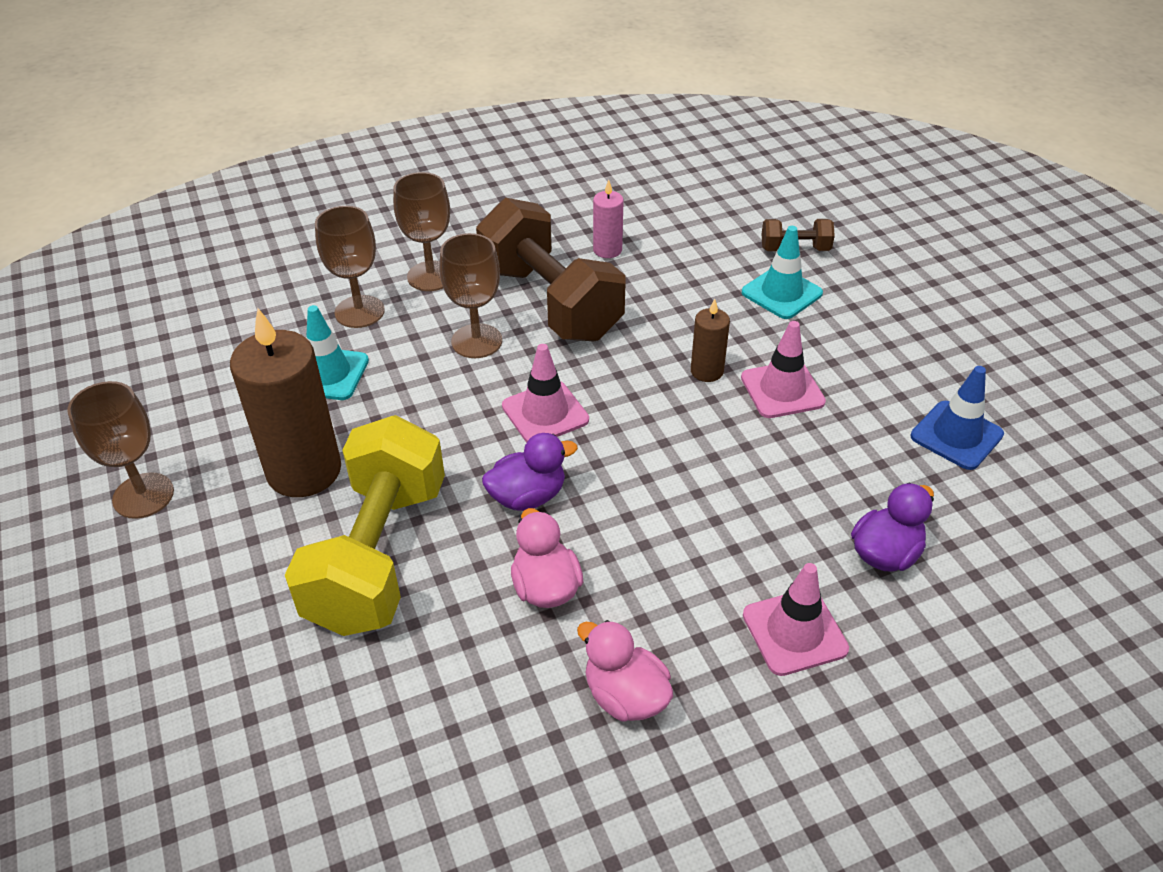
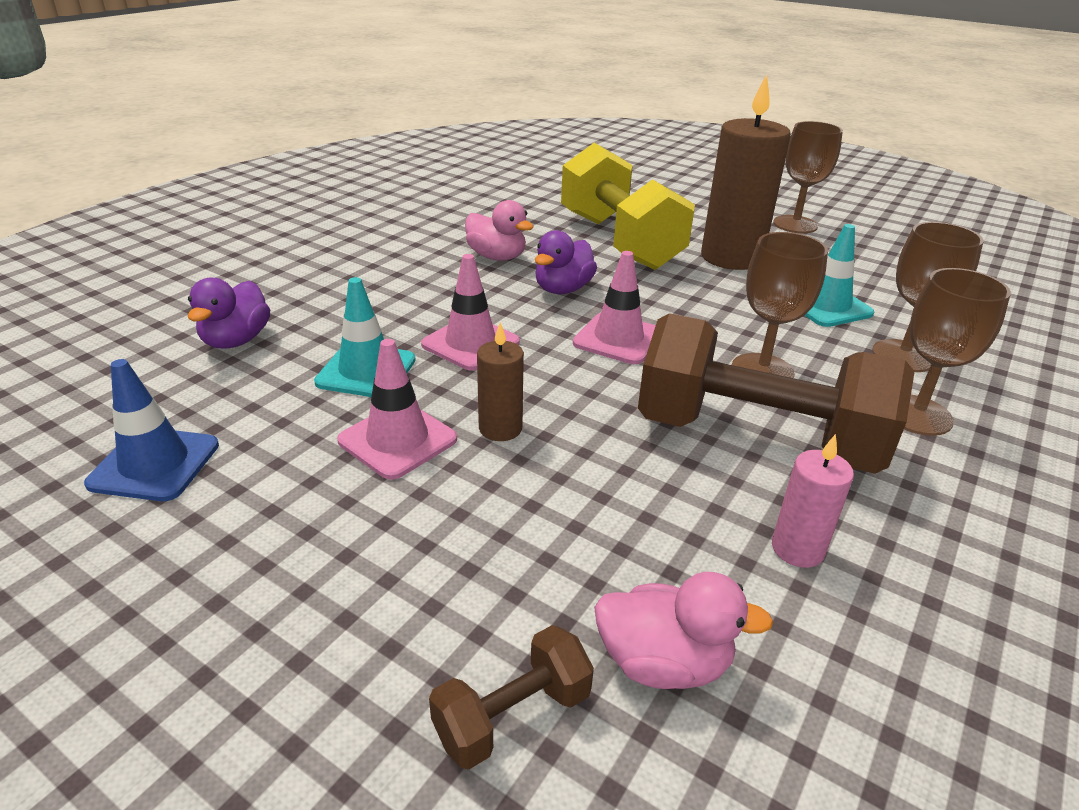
camera: 145 degrees right, 10 degrees down
(625, 696) = (403, 236): pink duck -> pink duck (663, 662)
(781, 293) = (477, 588): turquoise traffic cone -> turquoise traffic cone (366, 371)
(794, 632) = (303, 283): pink traffic cone -> pink traffic cone (470, 343)

